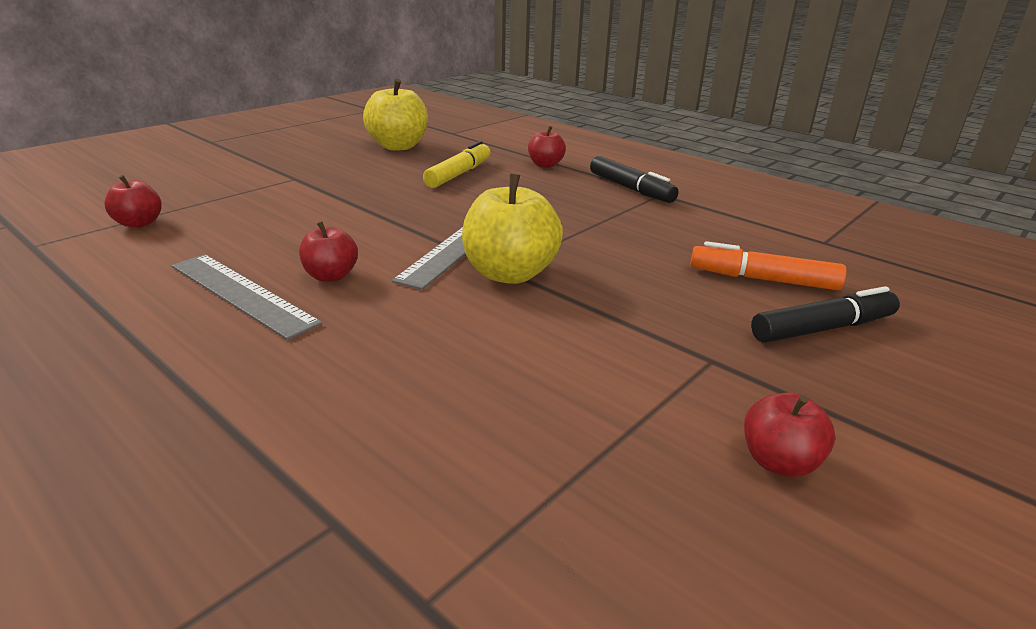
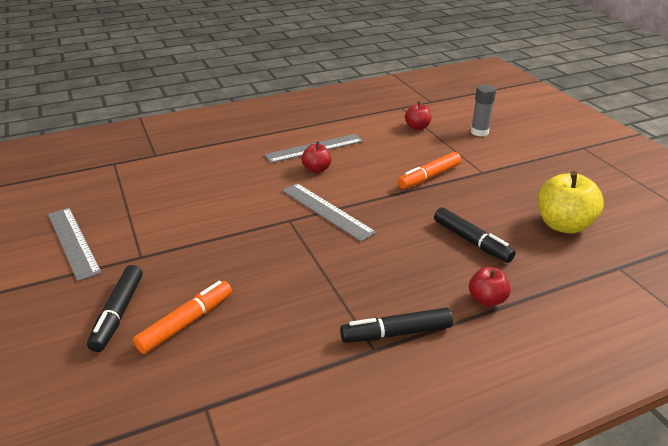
camera: 115 degrees right, 5 degrees up
(163, 185) = (479, 132): none -> grey glue stick
(322, 201) = (429, 177): none -> orange marker
(459, 174) = (471, 241): yellow marker -> black marker
(510, 274) = (278, 221): yellow apple -> none
(779, 462) = (73, 242): red apple -> grey ruler

